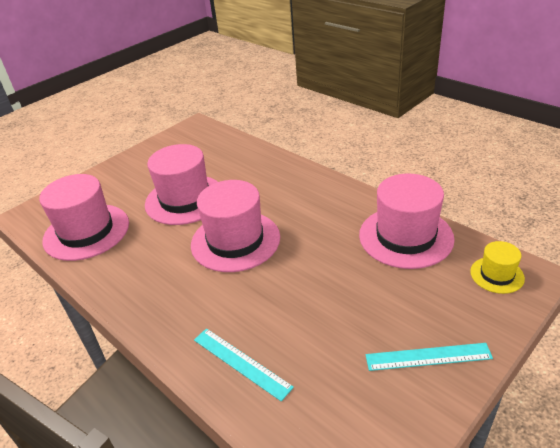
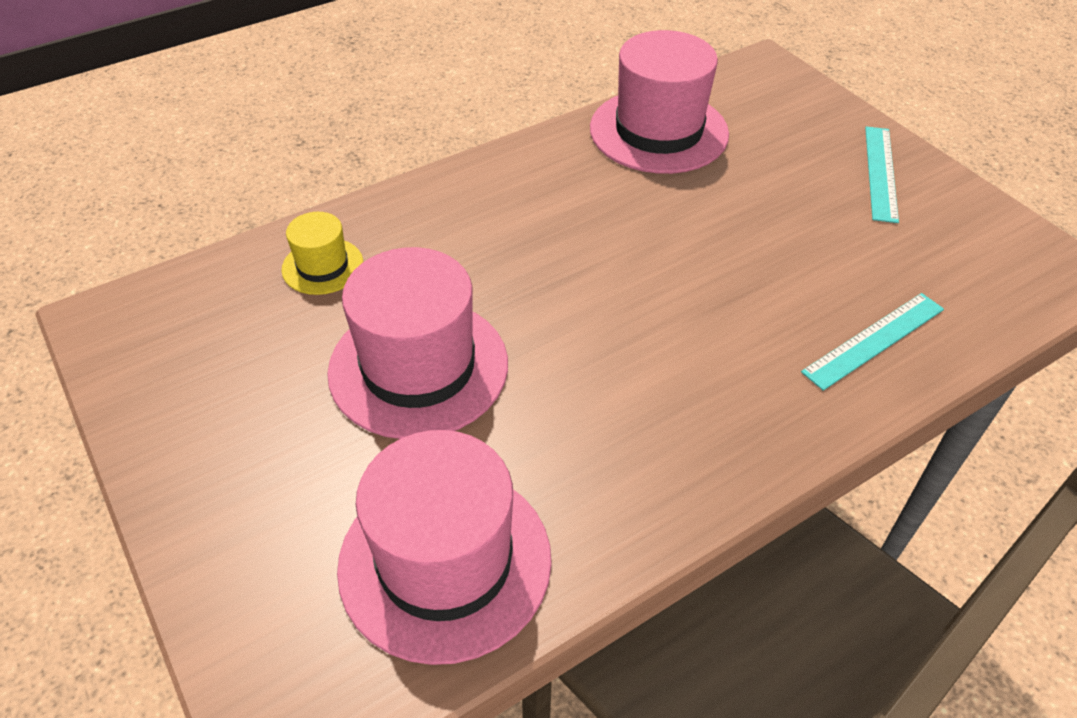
camera: 80 degrees left, 10 degrees up
(235, 241) = (591, 308): pink hat -> none
(497, 275) = (758, 86): yellow hat -> yellow hat (322, 266)

